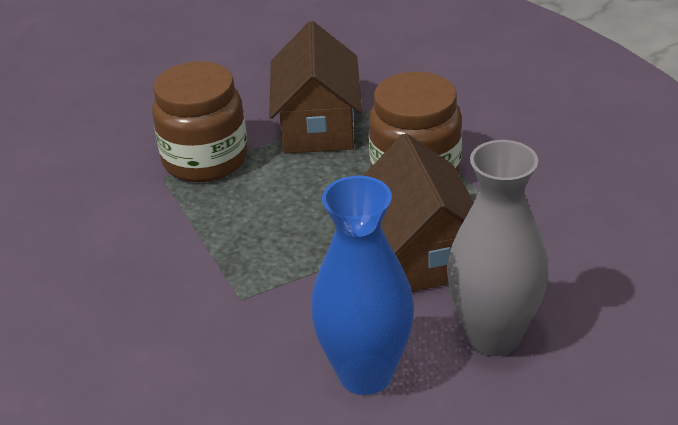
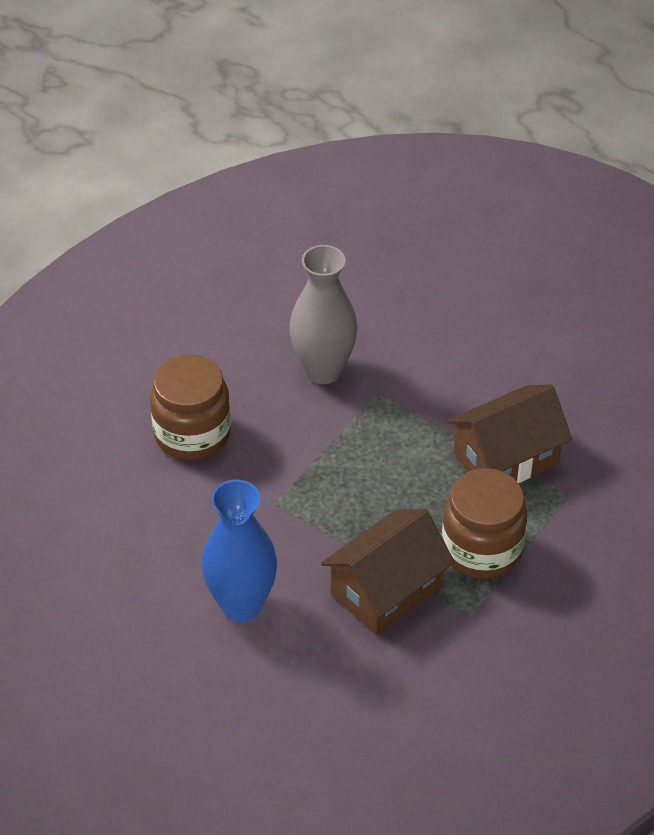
camera: 60 degrees right, 10 degrees up
(205, 160) = (415, 407): brown jar -> brown jar (192, 434)
(493, 336) = (318, 666): grey vase -> grey vase (323, 370)

